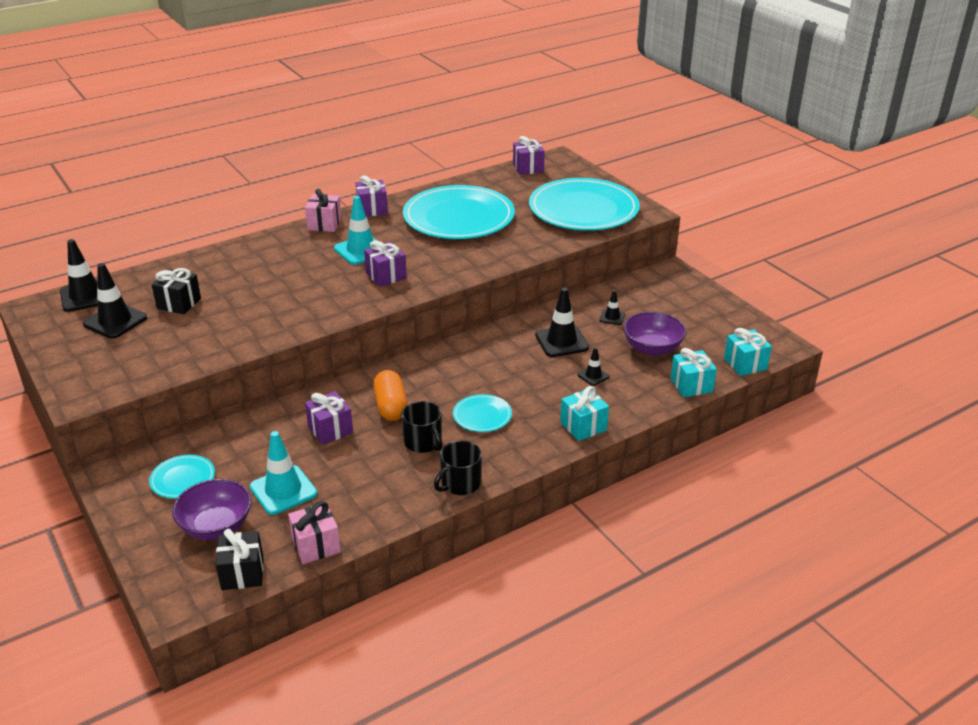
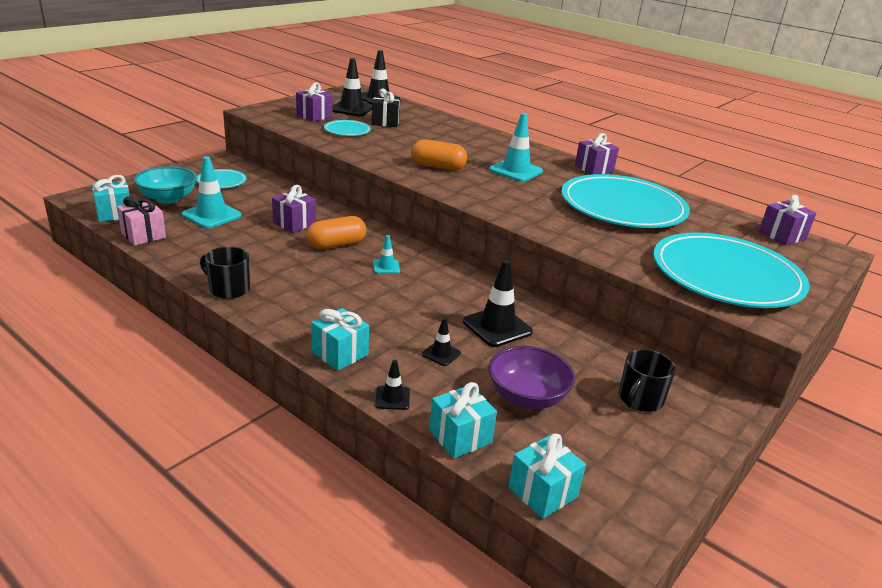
camera: 70 degrees right, 5 degrees down
(216, 526) = (168, 198): purple bowl -> turquoise bowl
(242, 573) = (114, 213): black gift -> turquoise gift
(324, 224) = (546, 154): pink gift -> none
(333, 291) = (438, 167): none -> orange capsule
(386, 276) = (480, 184): purple gift -> purple gift (314, 116)
(423, 442) = (287, 265): black mug -> black mug (640, 399)
(447, 382) = (386, 267): none -> turquoise traffic cone
(482, 415) = (338, 290): turquoise plate -> turquoise plate (347, 130)
(612, 317) = (574, 360): black traffic cone -> black traffic cone (392, 398)

